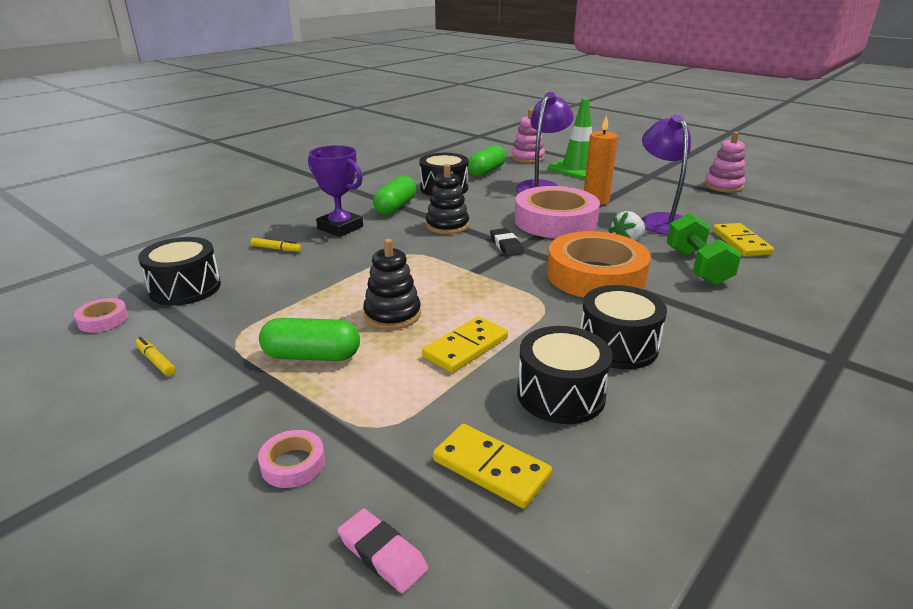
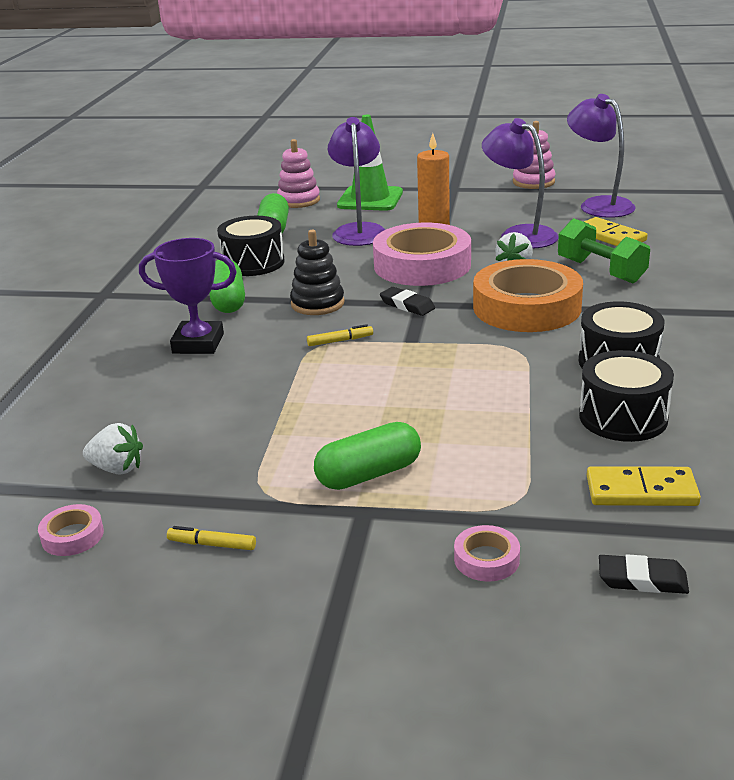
camera: 30 degrees left, 0 degrees up
(185, 288) = (117, 468): black drum -> white strawberry
(276, 249) = (158, 391): yellow marker -> yellow marker (340, 341)
(382, 554) = (642, 579): pink eraser -> black eraser
(392, 314) = (390, 409): black stacking toy -> none
(466, 347) = (499, 411): yellow domino -> none
(761, 216) = (598, 205): none -> purple lamp

